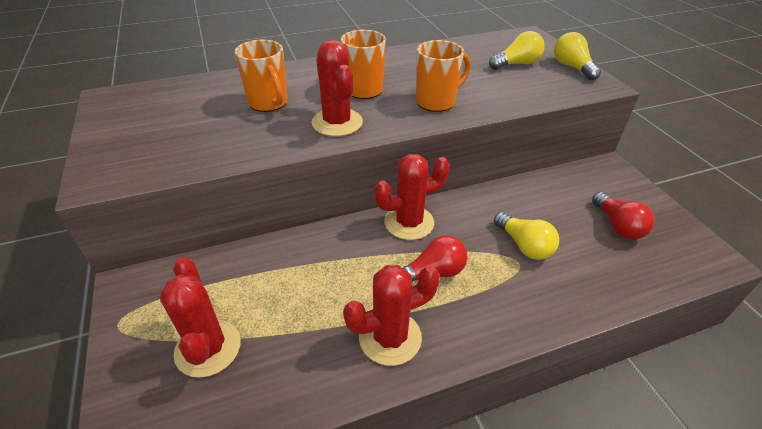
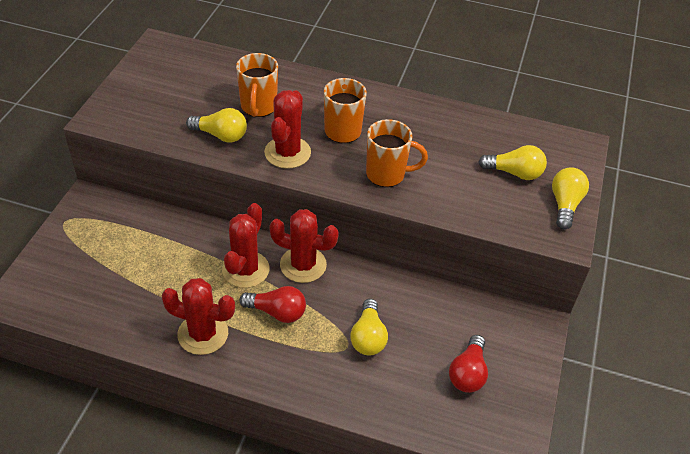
camera: 35 degrees right, 5 degrees up
(208, 348) = (98, 269): red cactus -> red cactus (245, 269)
(257, 137) = (221, 135): none -> yellow light bulb

